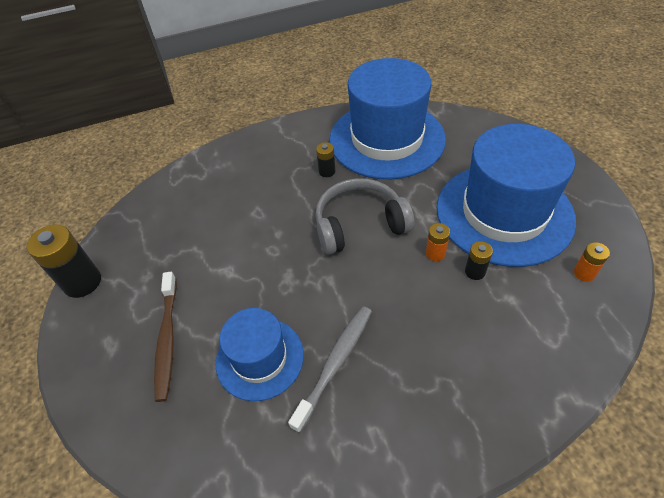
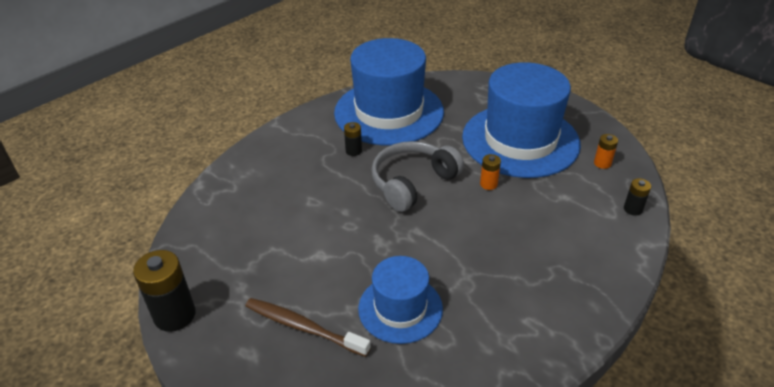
camera: 30 degrees left, 10 degrees down
(167, 339) = (303, 327): brown toothbrush -> brown toothbrush turned 150 degrees clockwise
(335, 363) = (466, 288): grey toothbrush -> none
(475, 272) = (527, 187): black battery -> black battery (633, 209)

